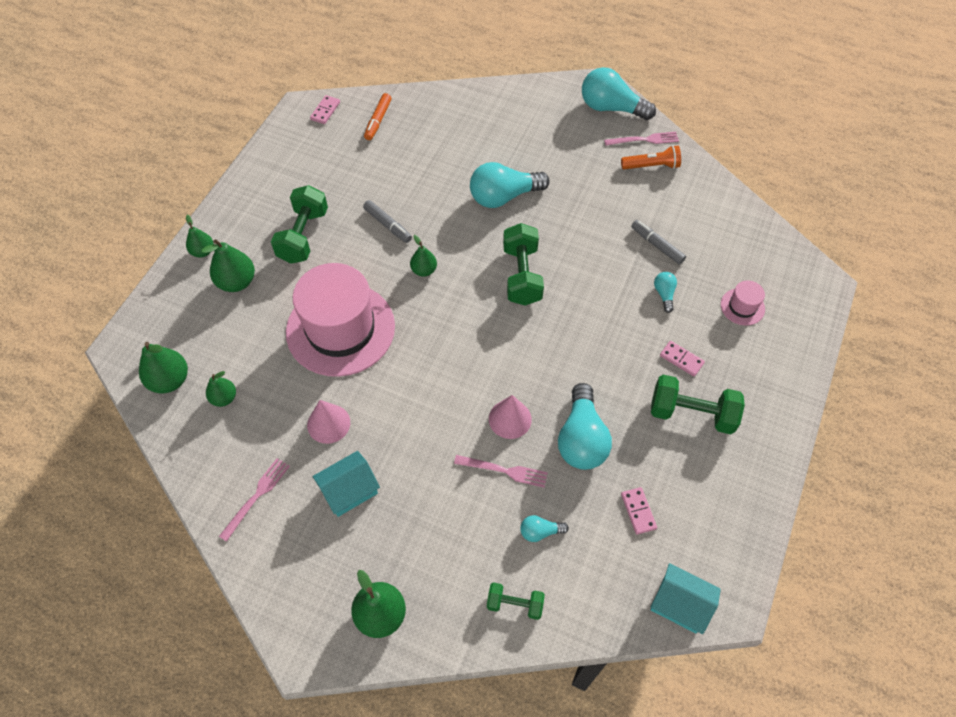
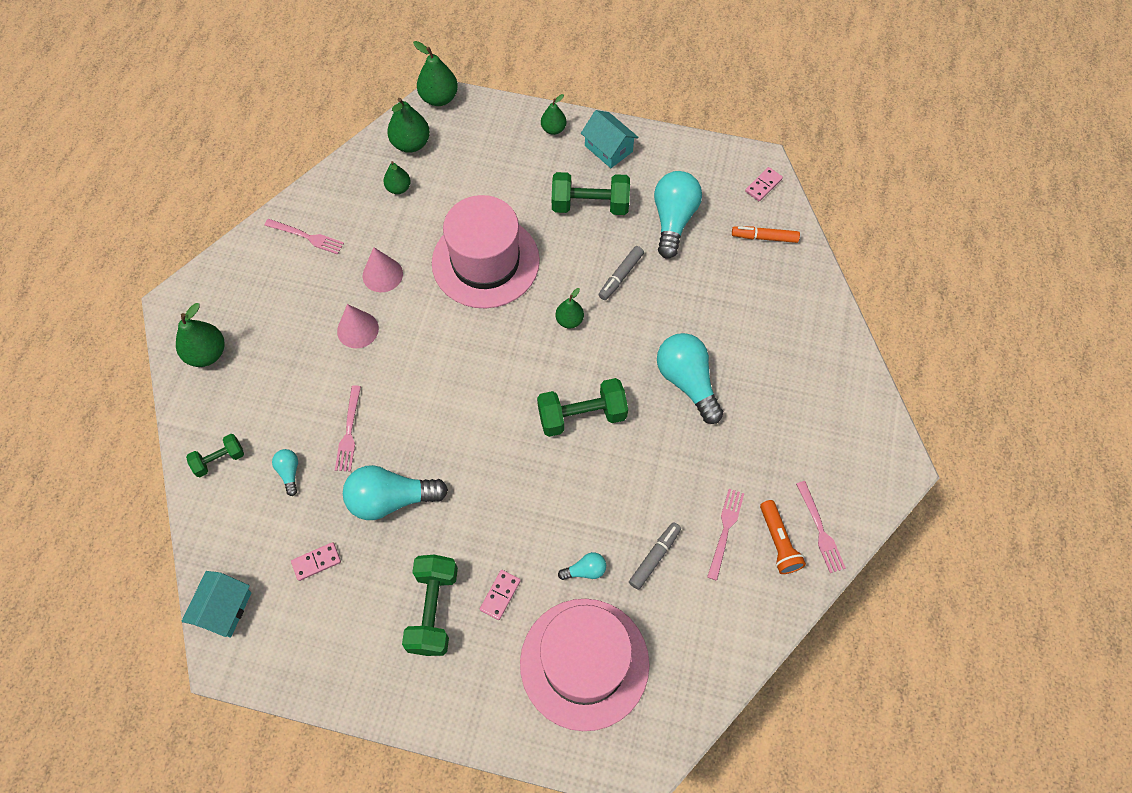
camera: 80 degrees right, 5 degrees up
(237, 282) = (524, 165): green pear -> green pear (439, 98)
(325, 111) = (763, 185): pink domino -> pink domino turned 60 degrees counterclockwise
(349, 490) = (318, 305): turquoise house -> turquoise house (608, 148)
(510, 419) = (405, 429): pink cone -> pink cone (357, 329)
(515, 604) = (219, 459): green dumbbell -> green dumbbell turned 60 degrees clockwise
(611, 108) = (863, 484): turquoise light bulb -> turquoise light bulb (673, 220)
(638, 196) = (725, 530): none -> pink fork
(742, 306) = (584, 663): pink hat -> pink hat, size x2.43

